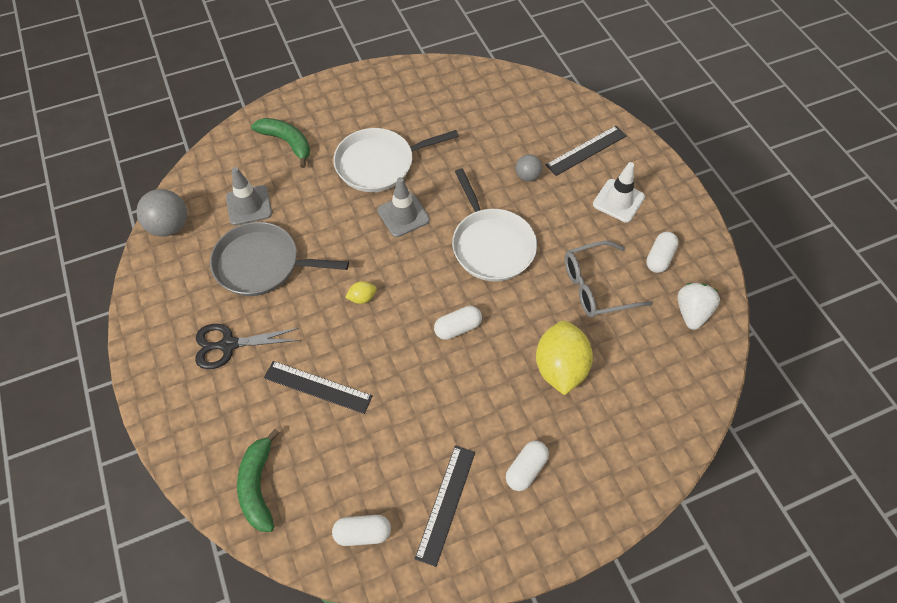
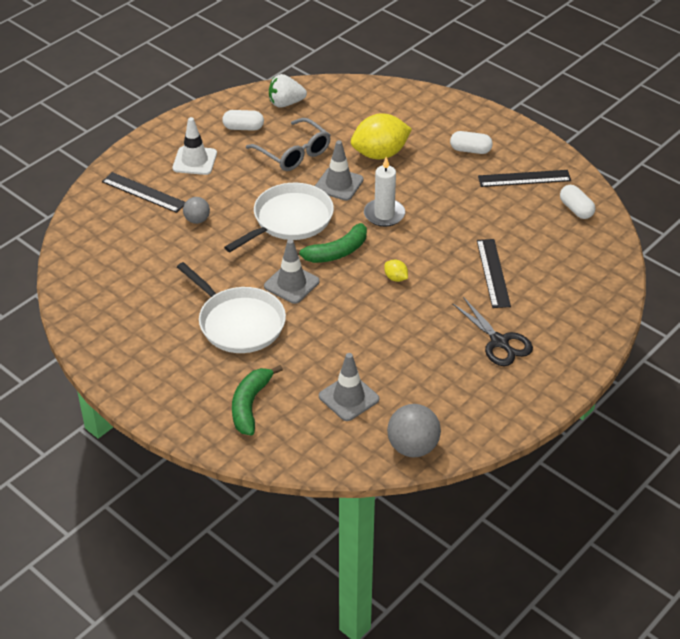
camera: 115 degrees left, 15 degrees down
(258, 486) = (591, 273): green banana -> green banana (336, 252)
(262, 264) = (408, 357): grey pan -> none
(457, 328) = (384, 214): white capsule -> white candle
(526, 307) = (338, 184): none -> grey traffic cone

